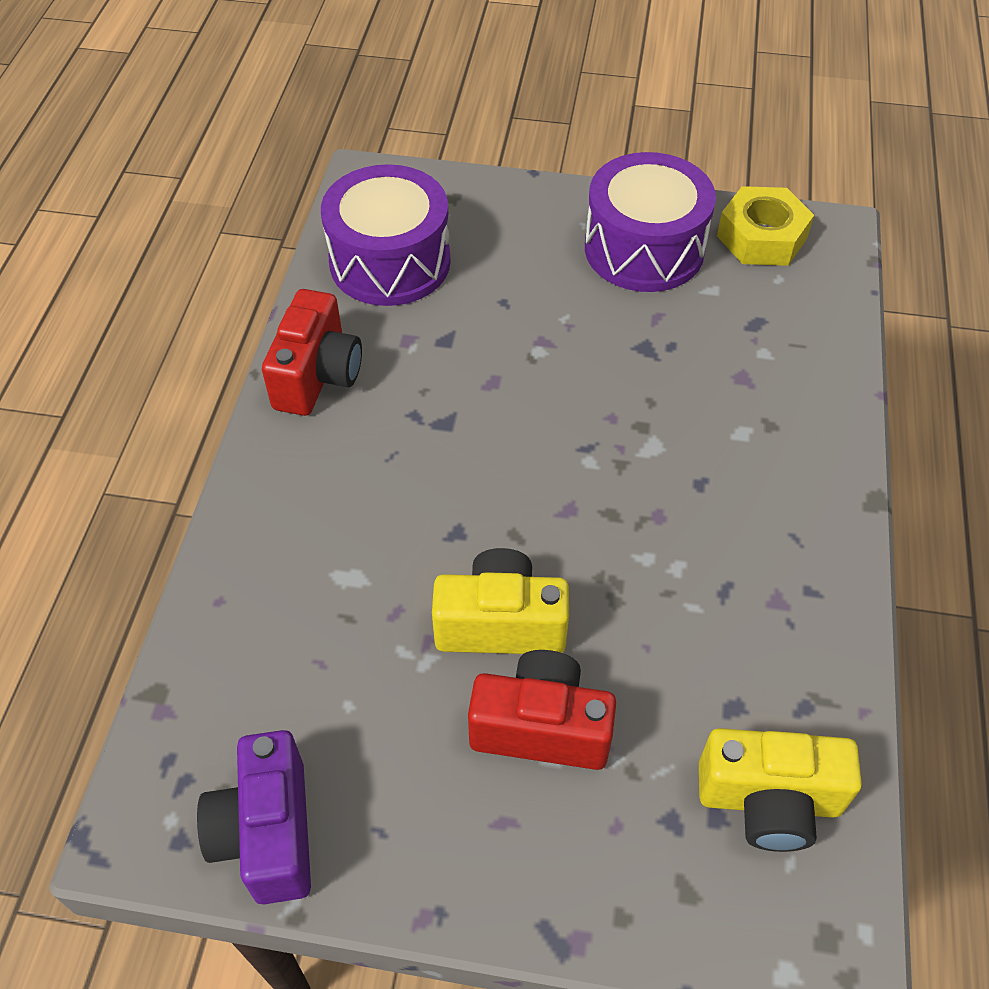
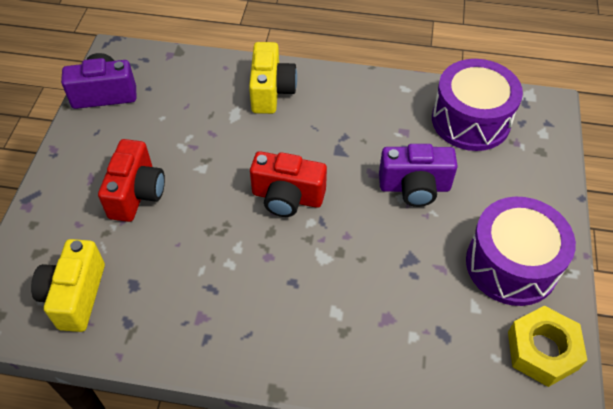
camera: 90 degrees right, 0 degrees up
(317, 376) = (371, 92): red camera -> red camera (287, 197)
(500, 624) = (200, 177): yellow camera -> yellow camera (271, 91)
(519, 334) = (414, 187): none -> purple camera

